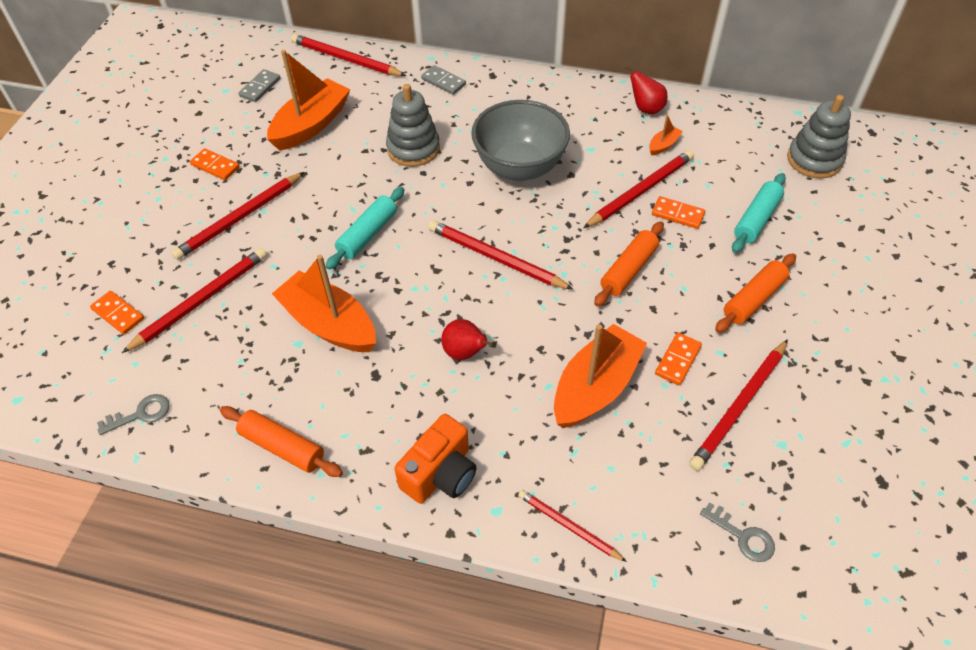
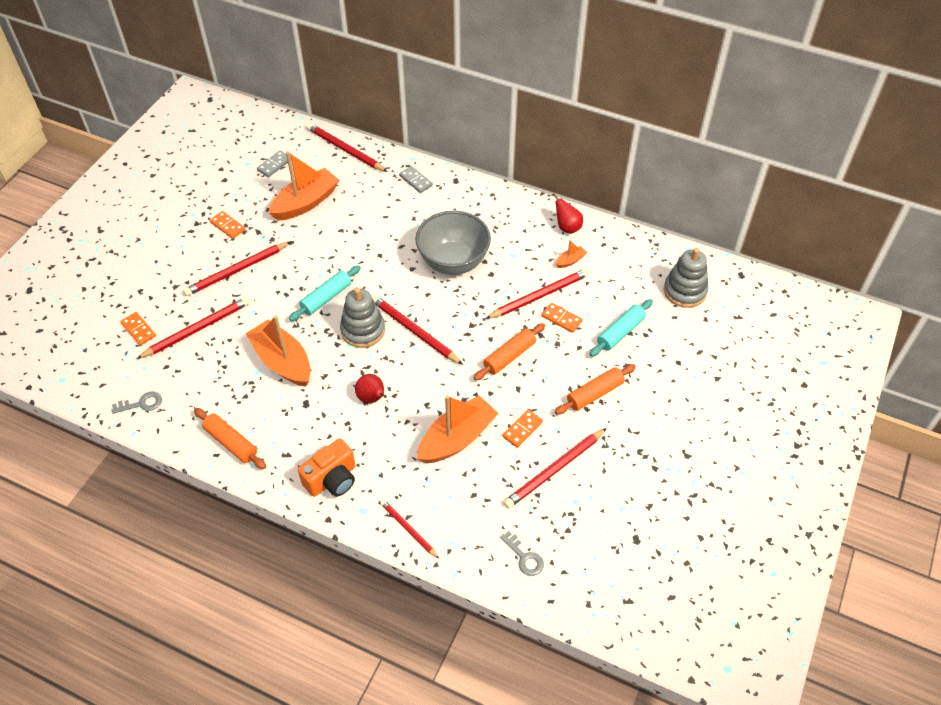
camera: 10 degrees right, 0 degrees up
(413, 148) = (377, 234): grey stacking toy -> grey stacking toy (363, 330)

